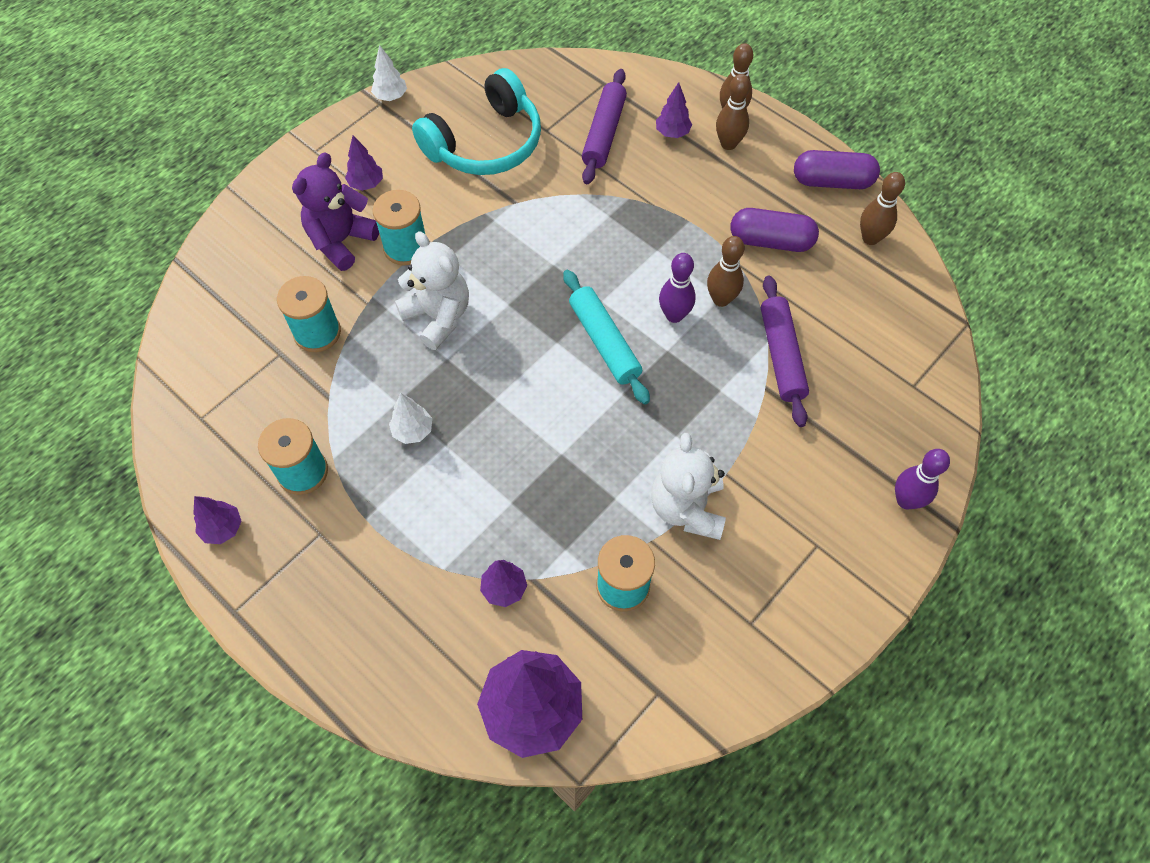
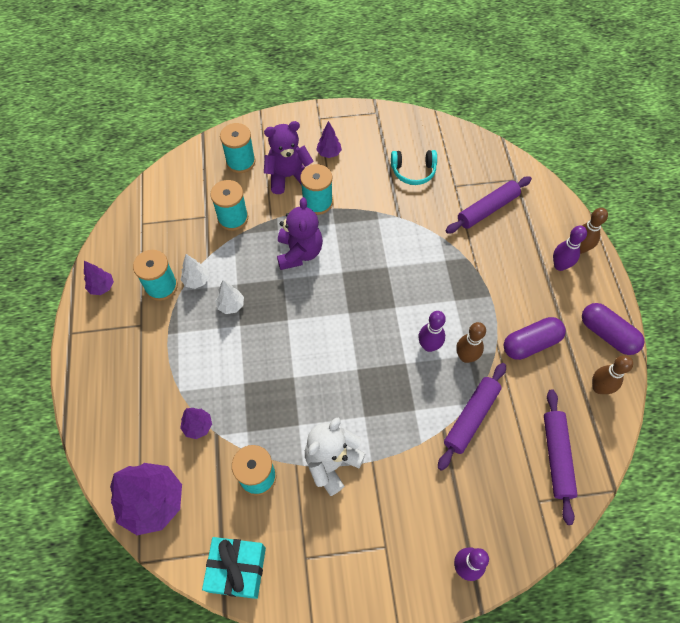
camera: 40 degrees right, 0 degrees up
(263, 262) = (240, 162): none -> turquoise spool
(391, 97) = (385, 112): white tree -> white tree (196, 281)
(438, 317) = (299, 252): white teddy bear -> purple teddy bear
(485, 143) = (413, 171): turquoise headphones -> turquoise headphones, size x0.56
(604, 342) = (374, 332): turquoise rolling pin -> none
(672, 133) = (530, 236): purple tree -> none
(693, 695) = (237, 569): none -> turquoise gift
(728, 144) = (560, 265): brown bowling pin -> purple bowling pin
(771, 241) = (530, 343): purple capsule -> purple capsule turned 75 degrees counterclockwise
(892, 332) = (557, 457): none -> purple rolling pin

